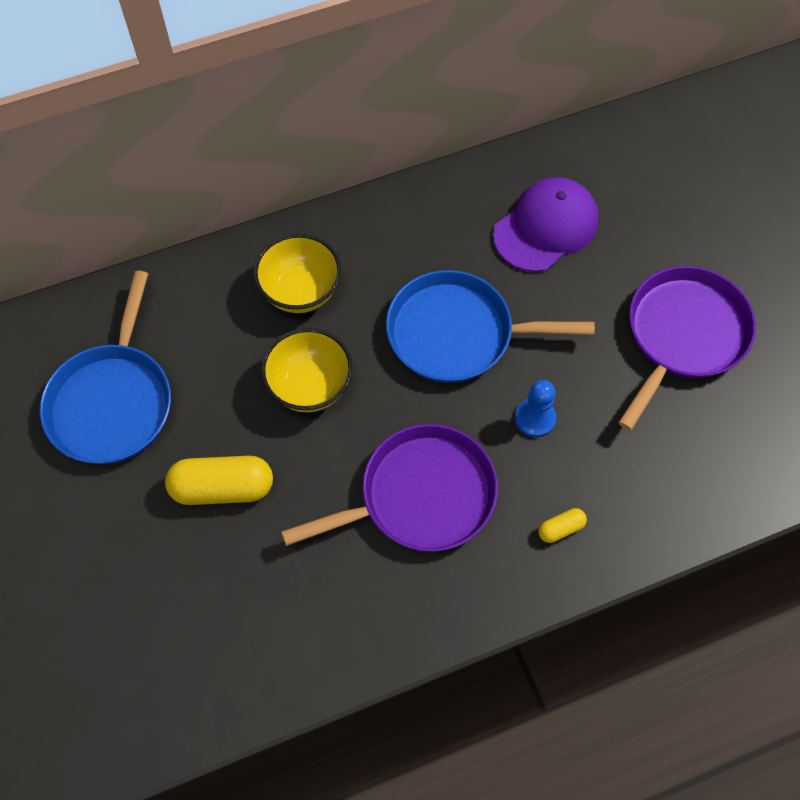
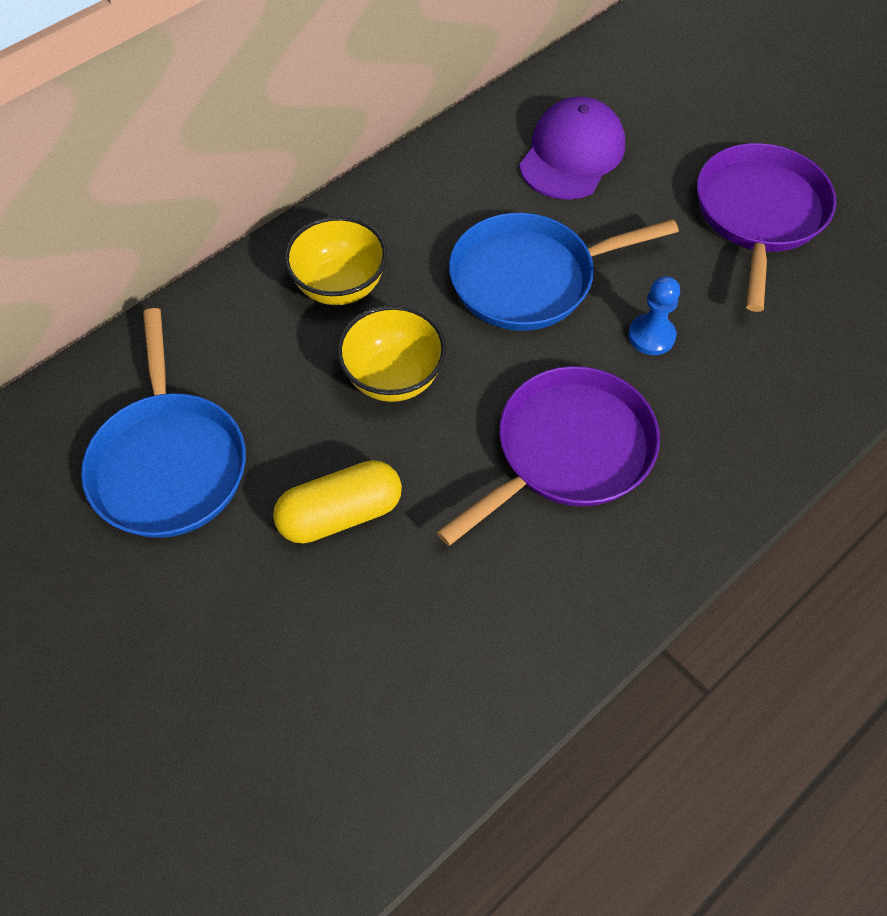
camera: 20 degrees left, 5 degrees down
(561, 529) = (733, 435): yellow capsule -> none

